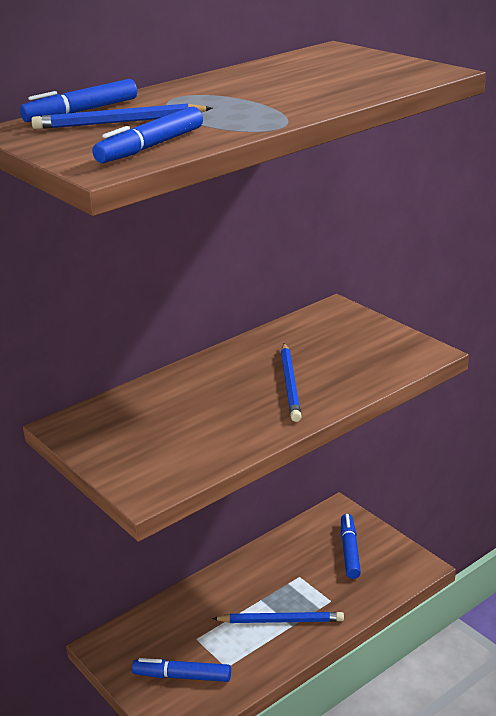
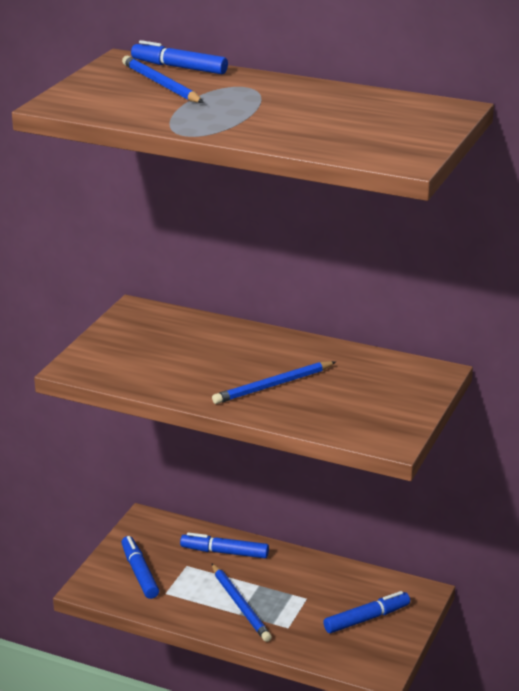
camera: 60 degrees right, 0 degrees up
(151, 147) = (108, 106): blue marker -> blue marker (224, 552)

